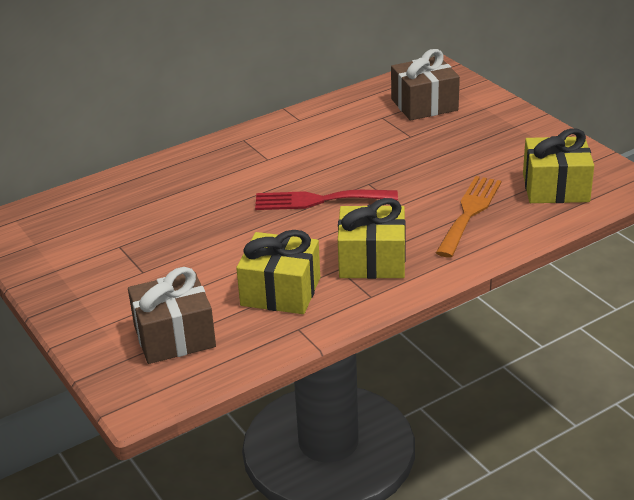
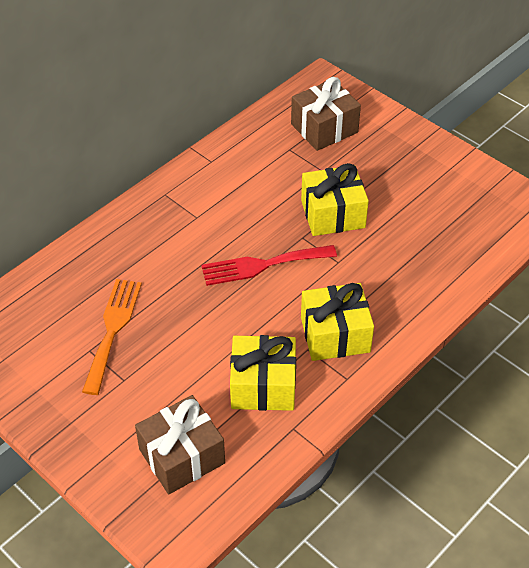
camera: 15 degrees left, 15 degrees up
(469, 212) = (405, 263): orange fork -> orange fork (113, 330)
(555, 188) = (473, 222): yellow gift -> yellow gift (333, 214)

